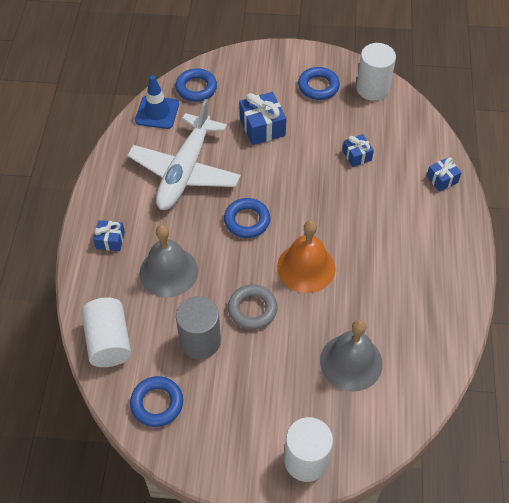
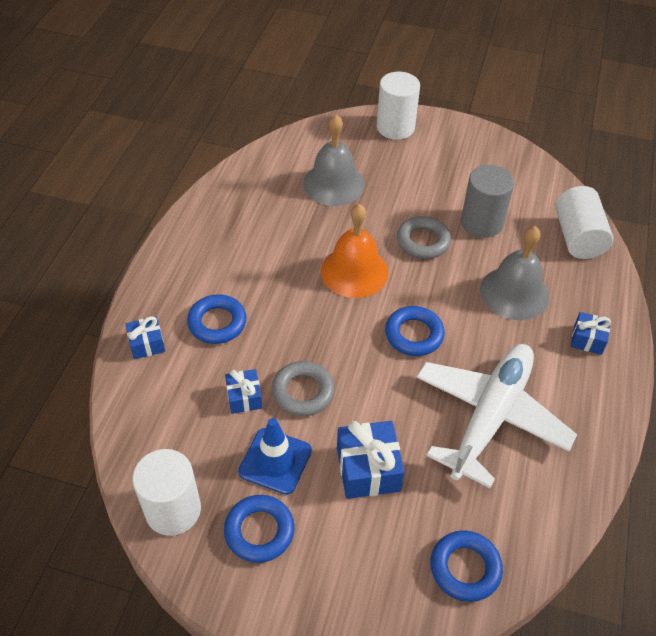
camera: 170 degrees left, 5 degrees down
(157, 112) = (532, 529): blue traffic cone -> blue traffic cone (275, 461)
(157, 403) = (526, 182): blue ring -> blue ring (217, 323)
(318, 166) = (303, 392): none -> grey ring

